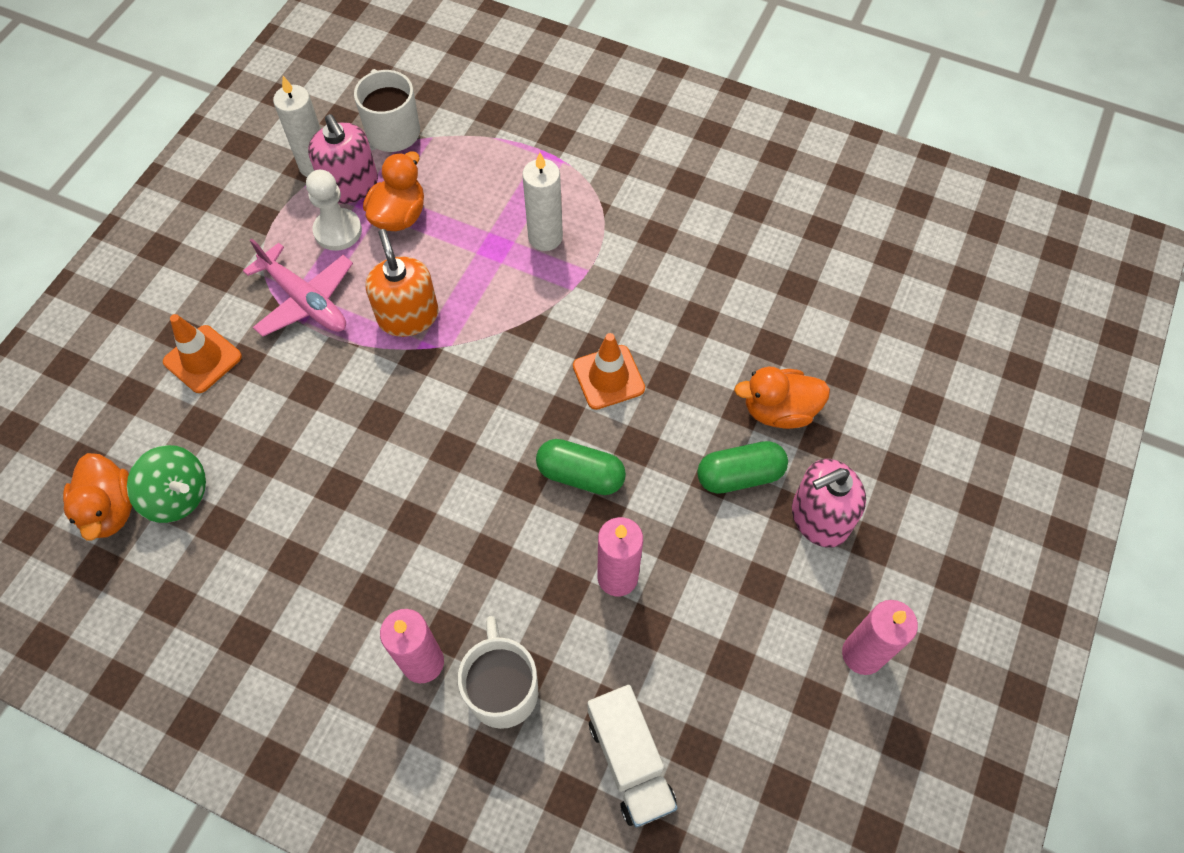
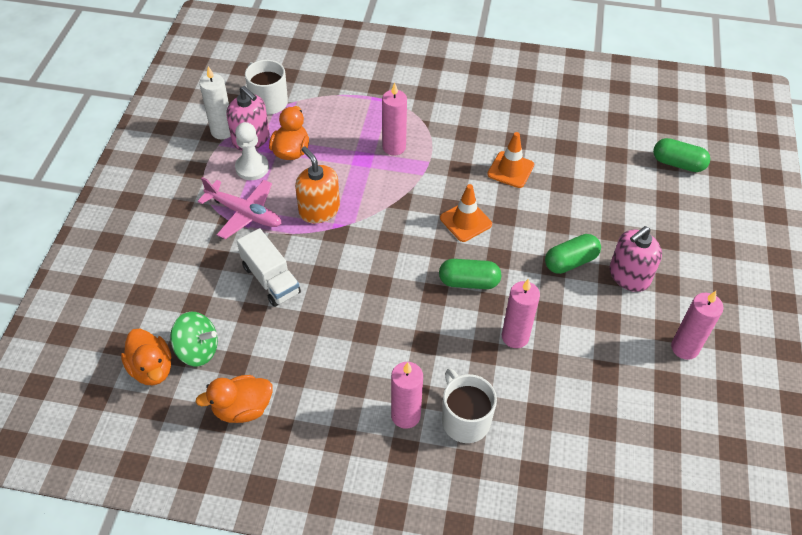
camera: 15 degrees left, 10 degrees down
(202, 359) = (185, 263): orange traffic cone -> orange traffic cone (510, 170)
(545, 237) = (394, 147): white candle -> pink candle
(630, 761) = (563, 443): white truck -> white truck (271, 279)
(779, 410) = (581, 220): orange duck -> orange duck (242, 408)
(960, 348) = (678, 163): none -> green capsule

